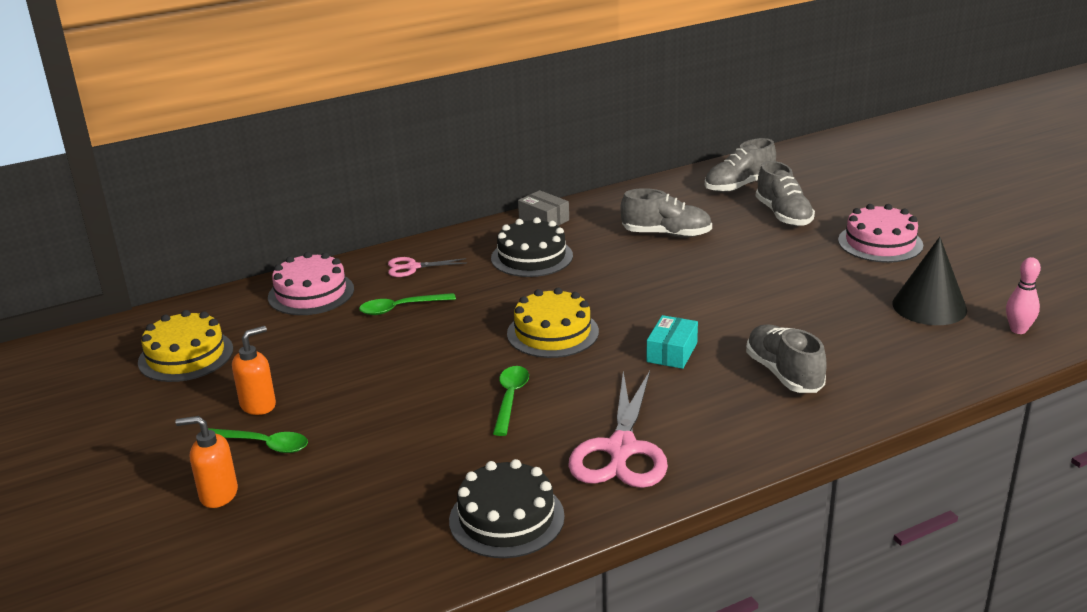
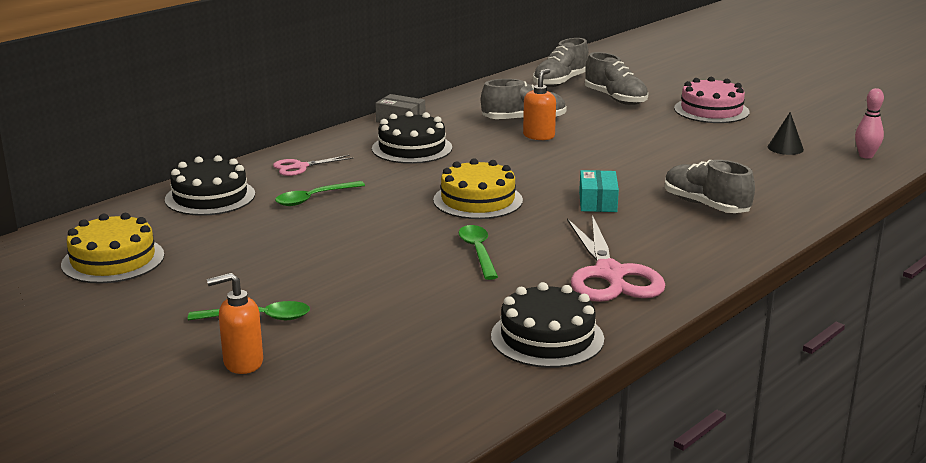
camera: 20 degrees left, 5 degrees down
(258, 405) = (227, 288): orange soap dispenser -> orange soap dispenser (539, 136)
(311, 293) = (210, 197): pink cake -> black cake
(929, 306) = (785, 148): black cone -> black cone, size x0.55

